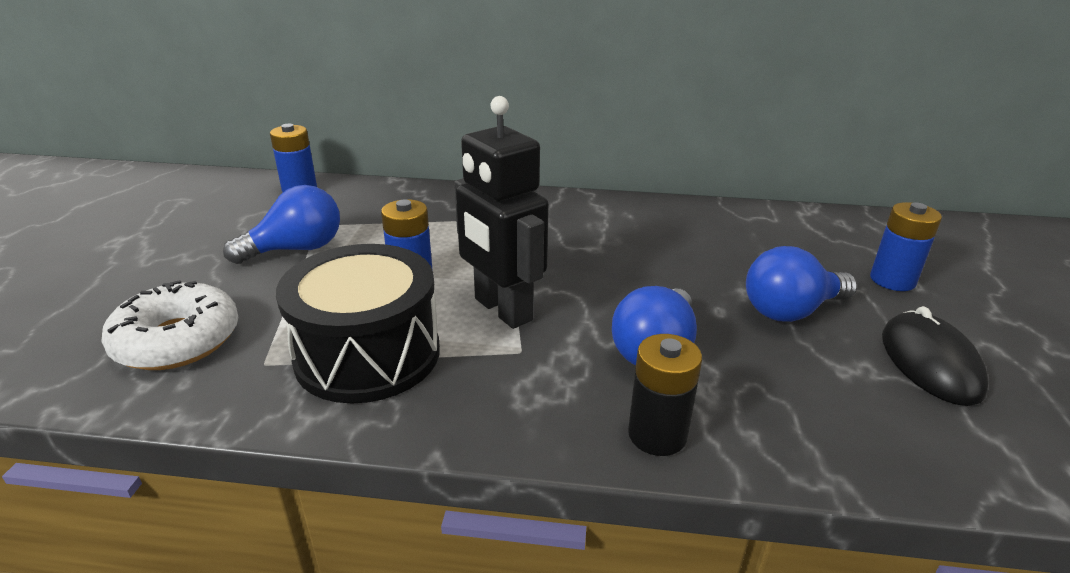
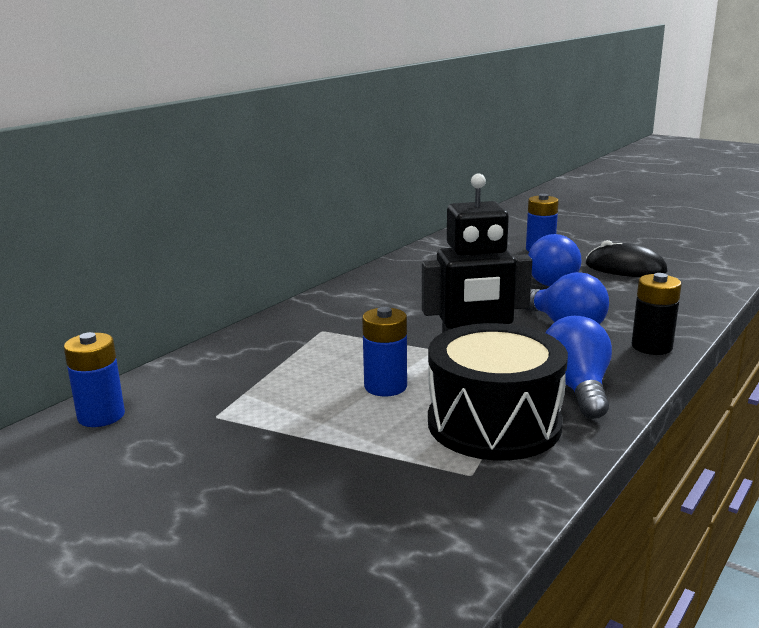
camera: 60 degrees left, 10 degrees down
(177, 340) = (389, 520): white donut -> none
(296, 249) = (260, 434): blue light bulb -> blue light bulb (577, 388)

